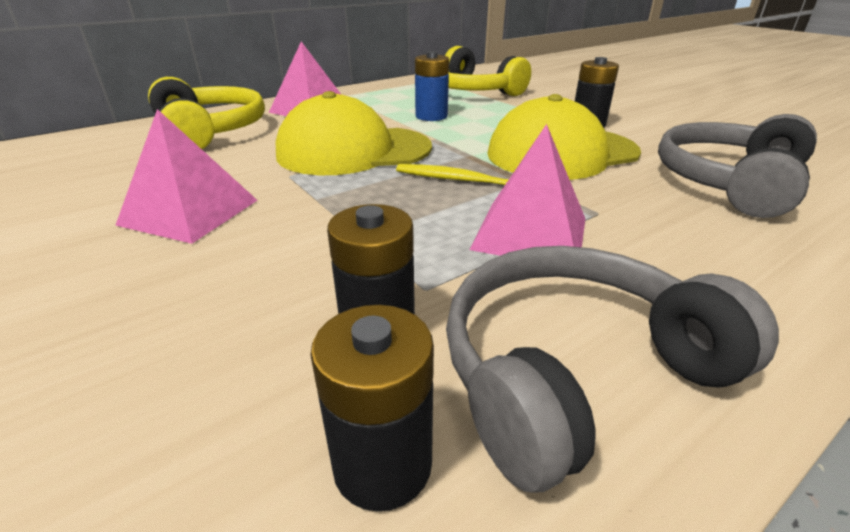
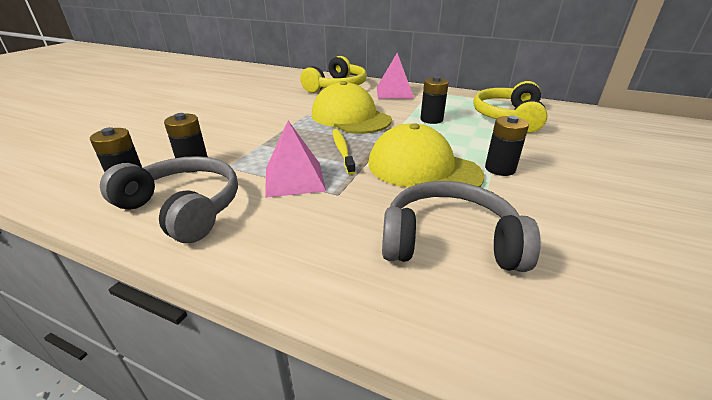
camera: 60 degrees right, 0 degrees up
(190, 212) = (257, 111): pink pyramid -> none
(431, 116) = (431, 119): blue battery -> black battery

